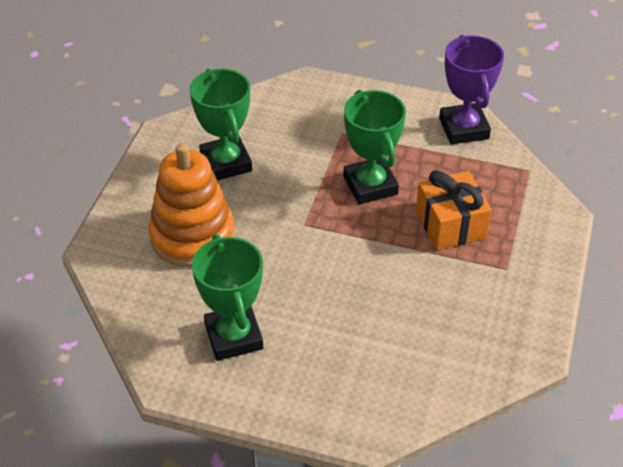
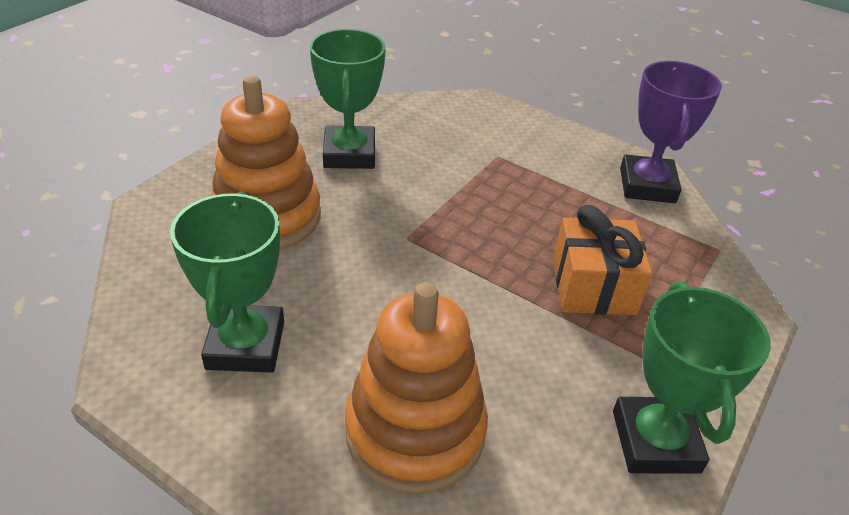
camera: 15 degrees right, 5 degrees down
(370, 185) = (507, 217): green trophy -> green trophy (655, 441)
(372, 359) = (415, 431): none -> orange stacking toy

